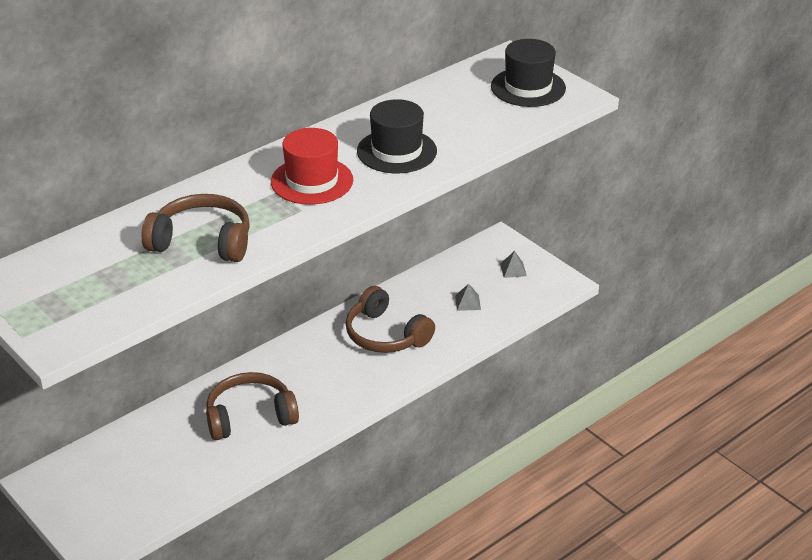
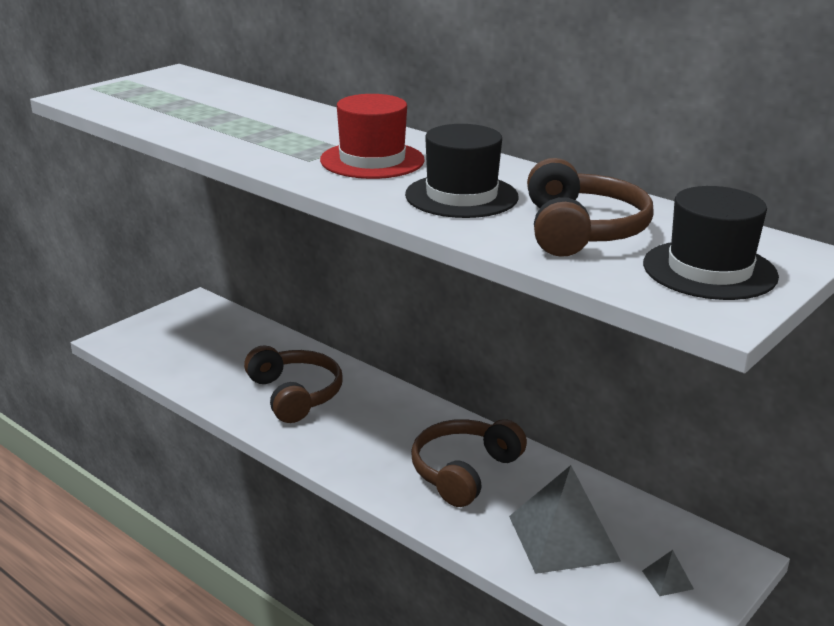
camera: 80 degrees right, 10 degrees down
(202, 241) = (239, 127): brown headphones -> brown headphones (581, 230)
(468, 302) = (563, 538): grey pyramid -> grey pyramid, size x2.43

